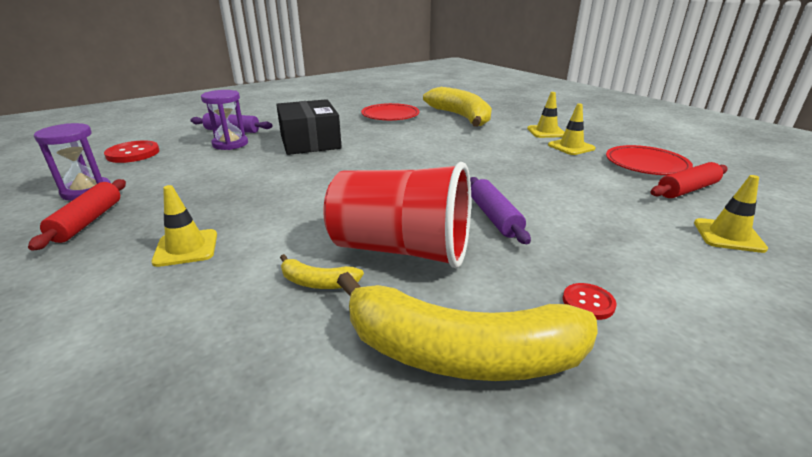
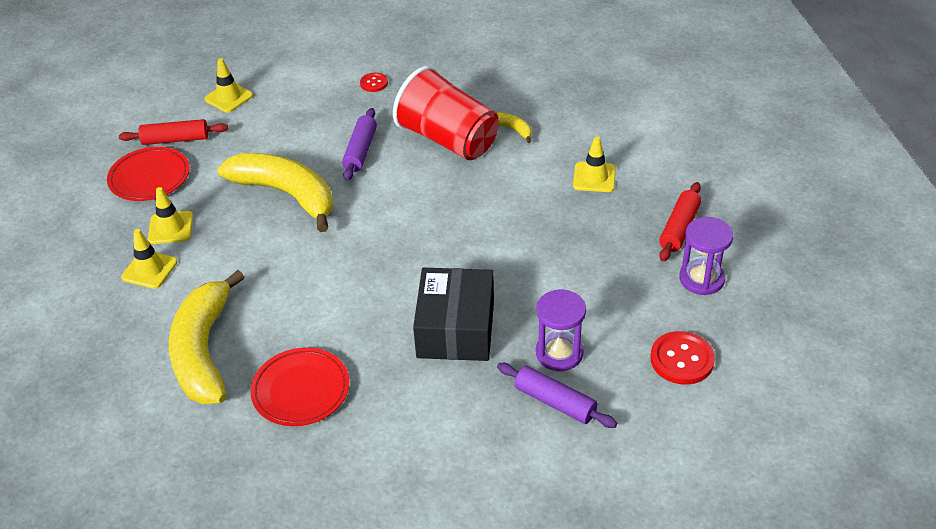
camera: 155 degrees left, 15 degrees up
(460, 352) = (458, 78): yellow banana -> yellow banana (286, 194)

